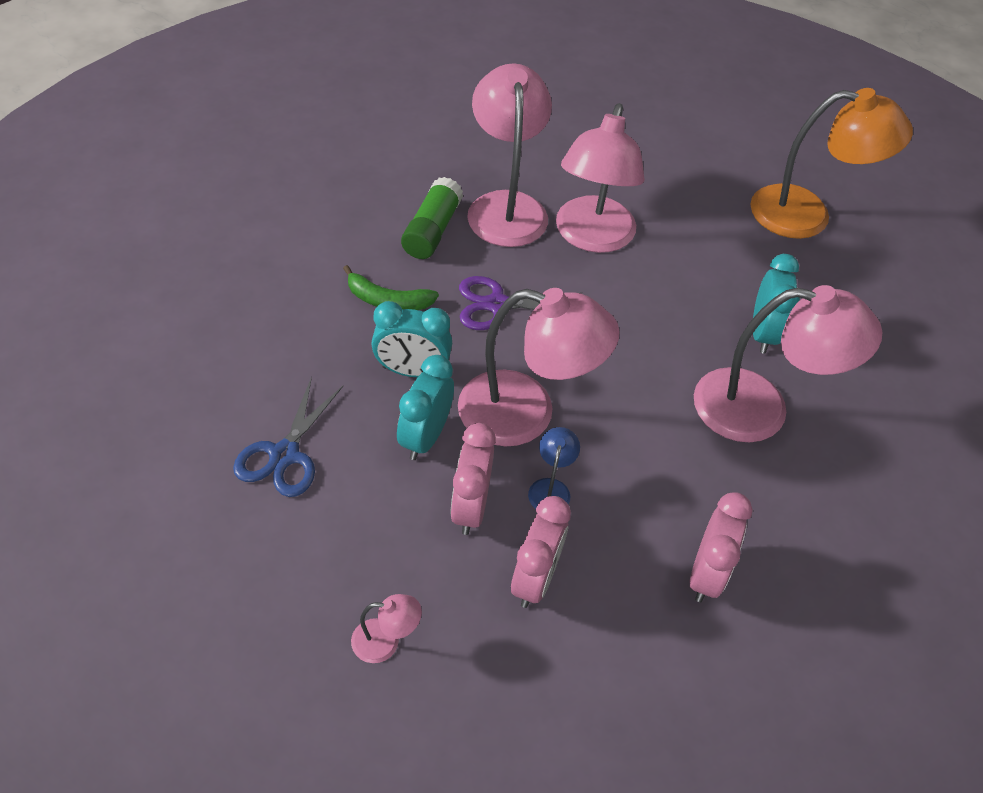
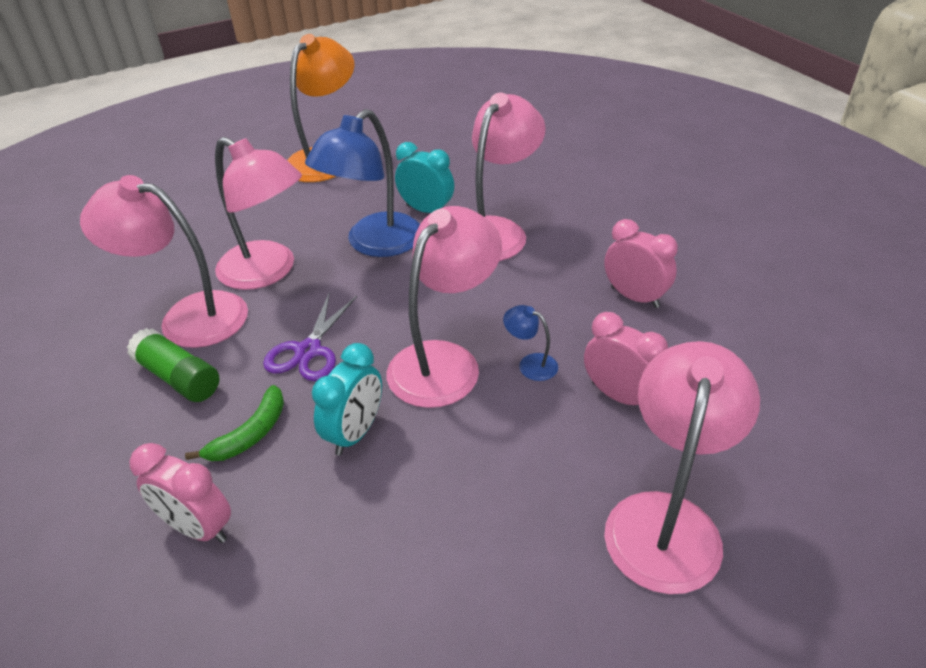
camera: 65 degrees left, 10 degrees down
(284, 455) = (416, 571): blue scissors -> none
(386, 641) = (666, 519): pink lamp -> pink lamp, size x2.38
(425, 437) = (442, 439): turquoise clock -> none
(470, 507) = (534, 423): pink clock -> pink clock (198, 528)
(677, 305) = (374, 244): none -> blue lamp

